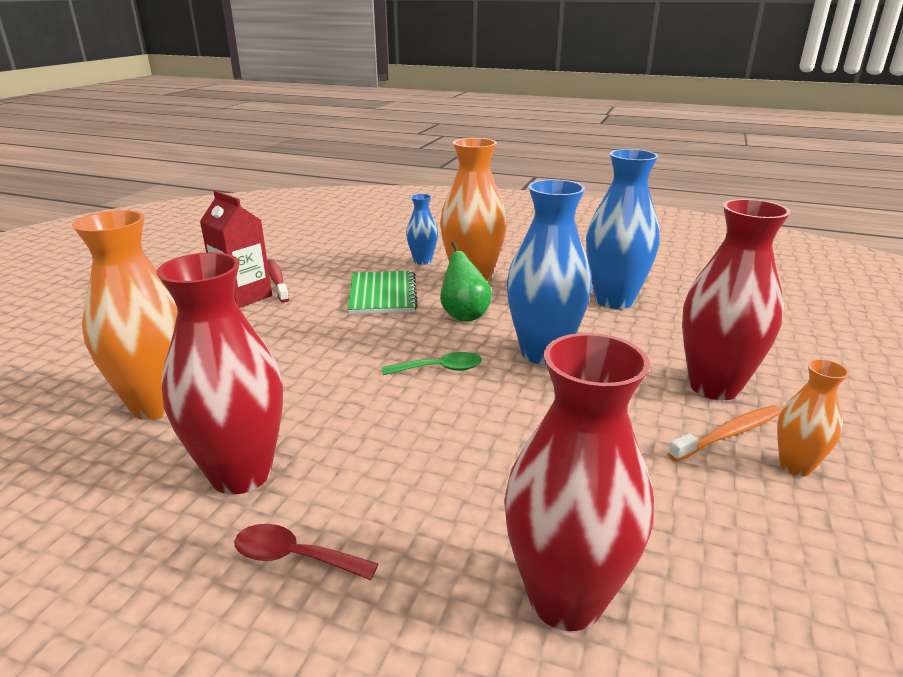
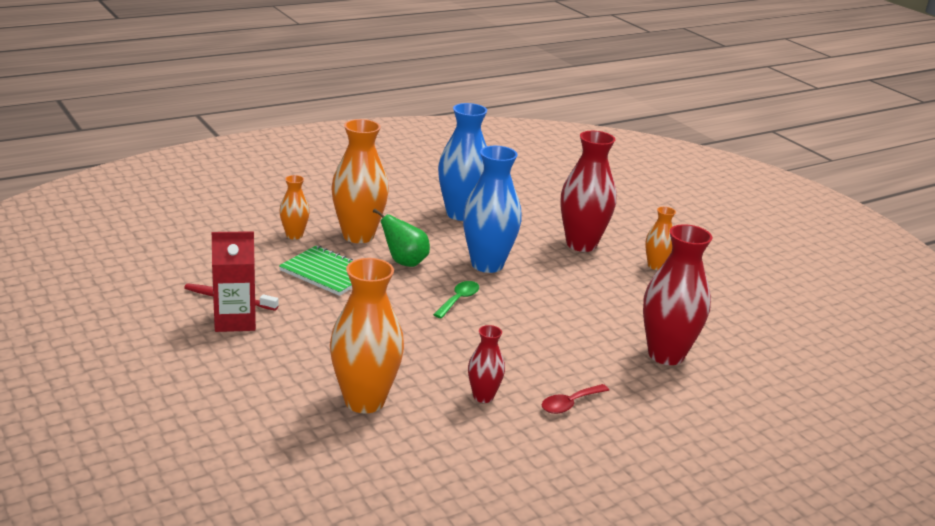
camera: 55 degrees left, 0 degrees up
(241, 474) = (483, 396): red vase -> red vase, size x0.52
(422, 261) = (294, 235): blue vase -> orange vase
(729, 434) = (618, 264): orange toothbrush -> none

